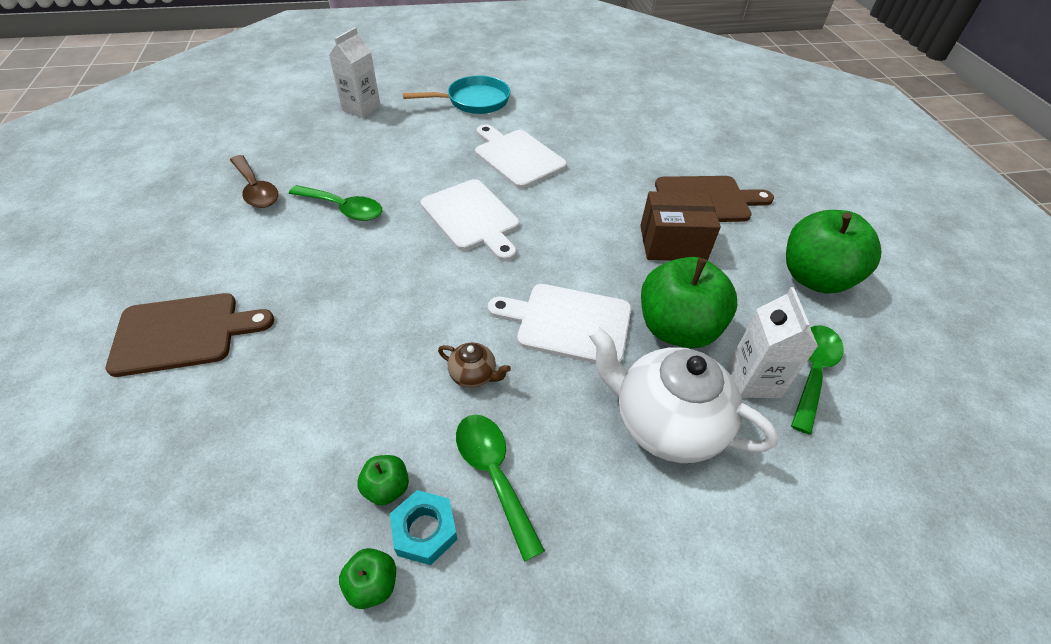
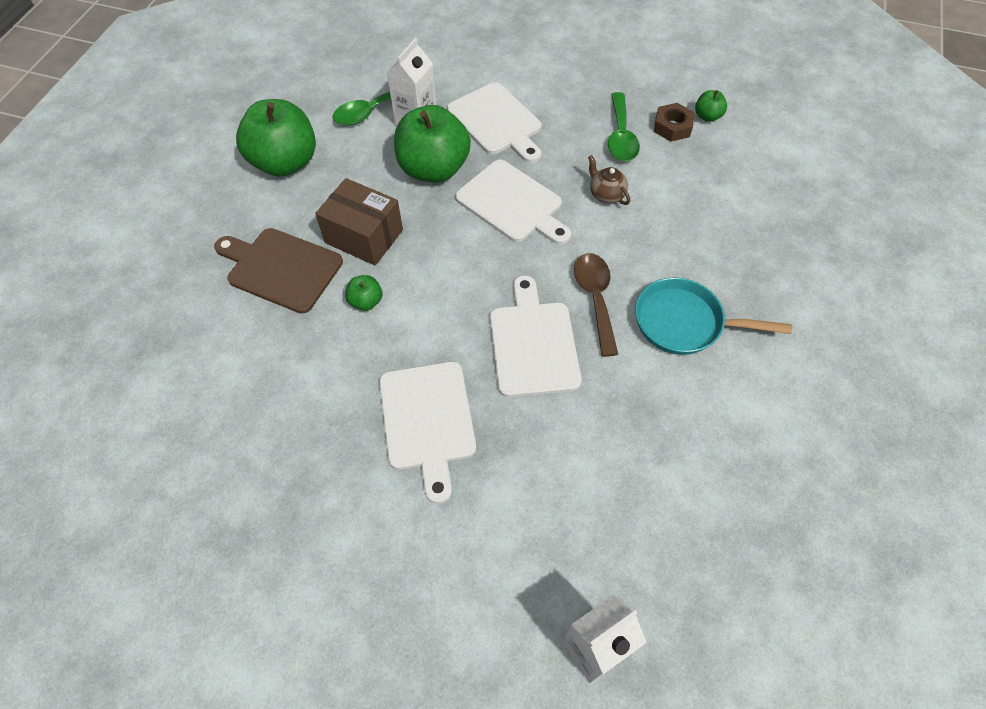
camera: 150 degrees left, 10 degrees up
(183, 333) = (835, 316): brown cutting board -> none
(256, 189) = (772, 497): brown spoon -> brown spoon (595, 299)
(343, 209) = (669, 416): green spoon -> none
(387, 488) = (688, 153): green apple -> green apple (366, 301)
(425, 530) = (672, 127): turquoise nut -> brown nut
(474, 101) = (410, 585): turquoise pan -> turquoise pan (684, 323)
(665, 423) = (497, 121): white teapot -> white cutting board

